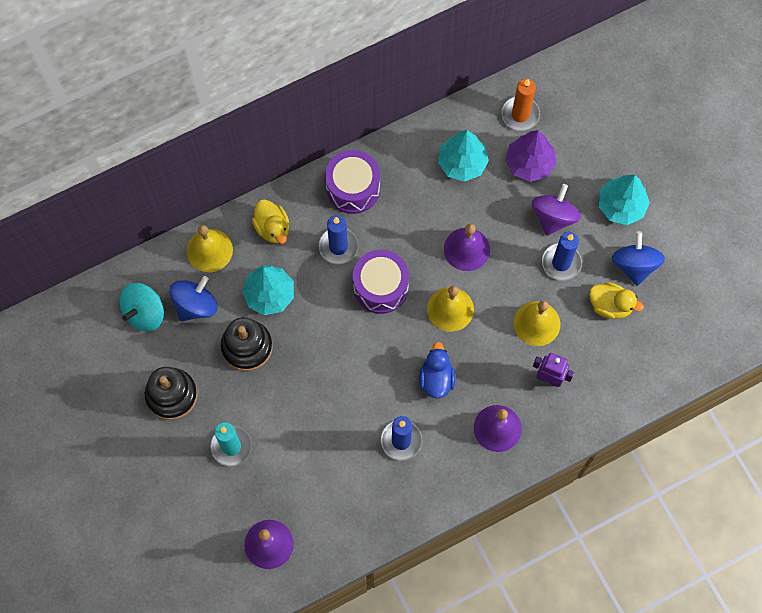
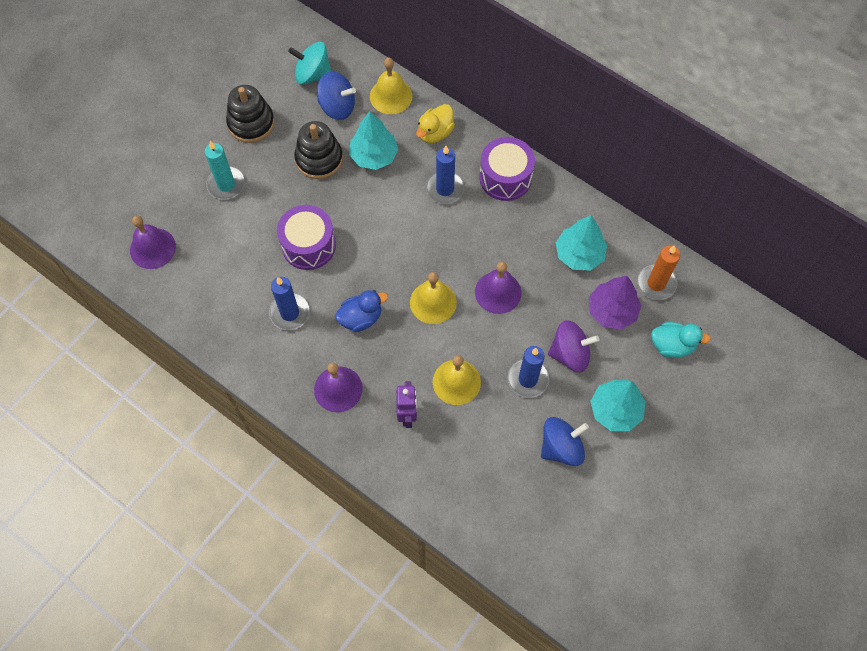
camera: 65 degrees right, 5 degrees down
(380, 287) = (424, 237): purple drum -> purple drum (308, 245)
(583, 132) = (672, 345): none -> turquoise duck
(610, 305) = (508, 441): yellow duck -> none

